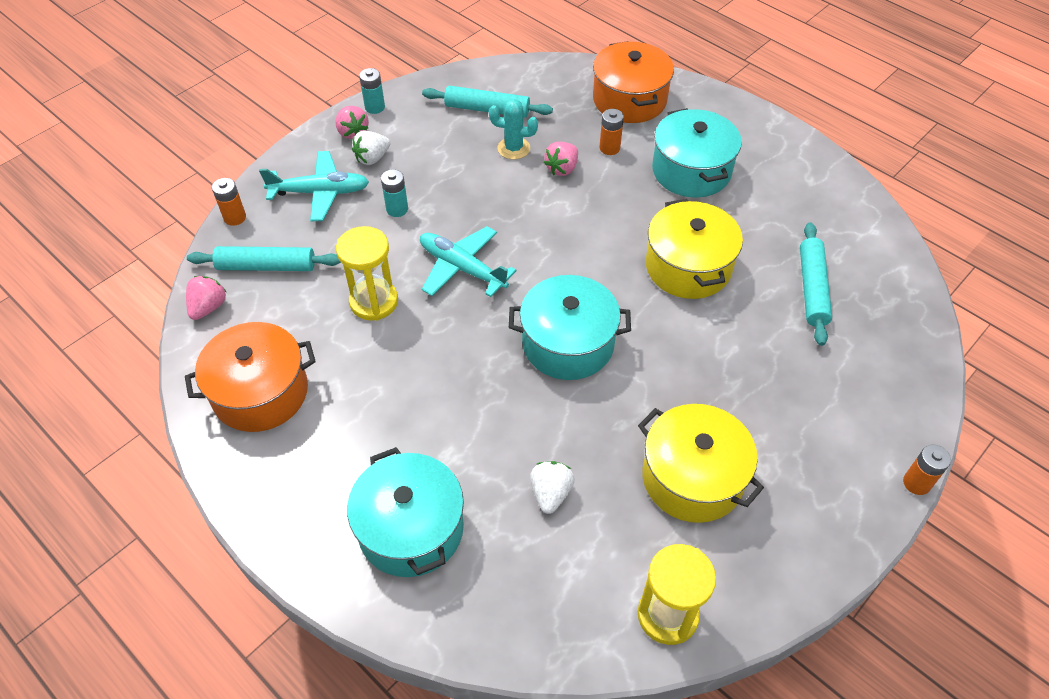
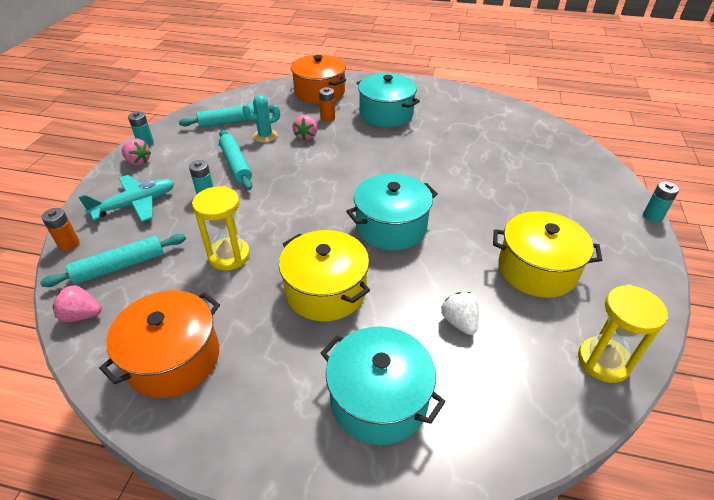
camera: 30 degrees left, 10 degrees down
(208, 307) = (82, 315): pink strawberry -> pink strawberry turned 75 degrees counterclockwise
(372, 158) = (164, 171): white strawberry -> none
(462, 268) = (281, 211): turquoise plane -> none
(688, 267) = (427, 159): yellow pot -> yellow pot (326, 290)
(812, 288) = (505, 146): turquoise rolling pin -> turquoise rolling pin (236, 164)
(916, 483) = (652, 216): orange battery -> turquoise battery

